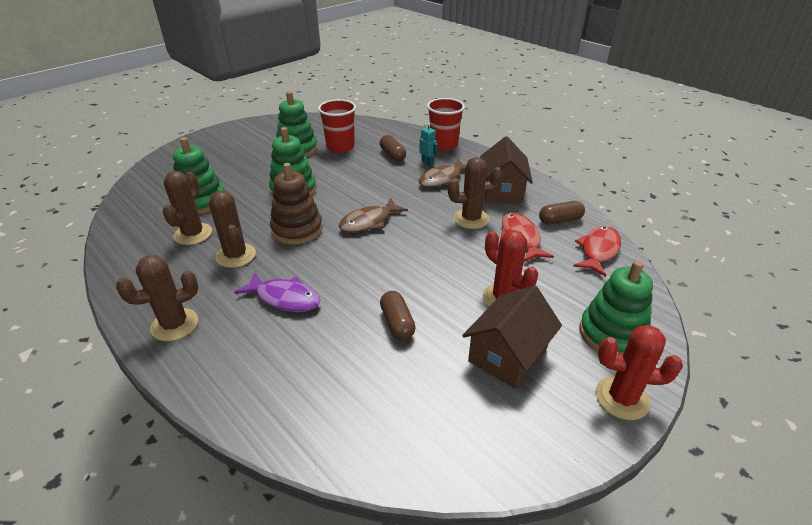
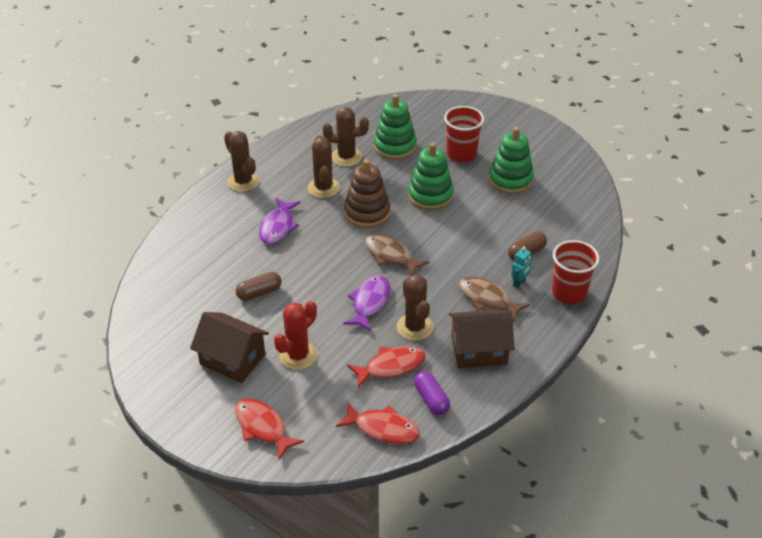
camera: 80 degrees right, 5 degrees up
(236, 255) = (323, 188): brown cactus -> brown cactus turned 60 degrees counterclockwise
(340, 147) = (529, 210): red cup -> red cup (461, 154)
(433, 241) = (369, 303): none -> purple fish
(560, 220) = (431, 399): brown capsule -> purple capsule
(611, 334) = (263, 427): green stacking toy -> red fish
(622, 398) = (195, 427): red cactus -> none

